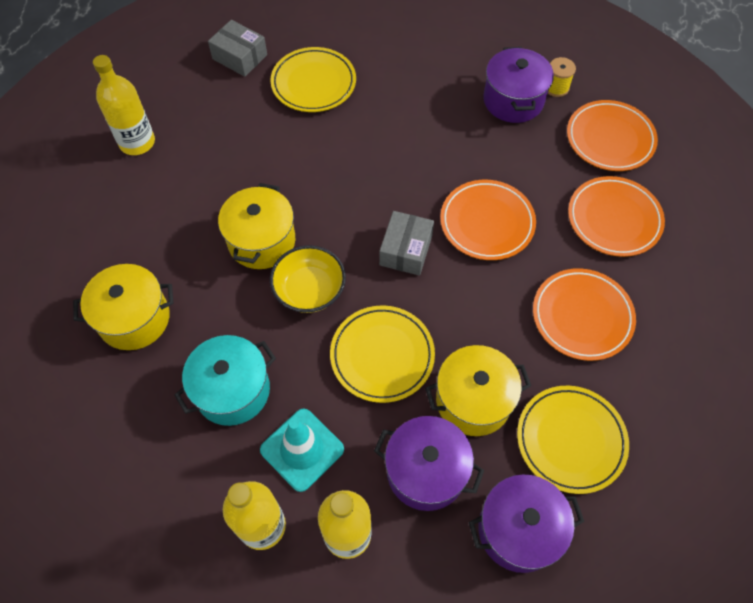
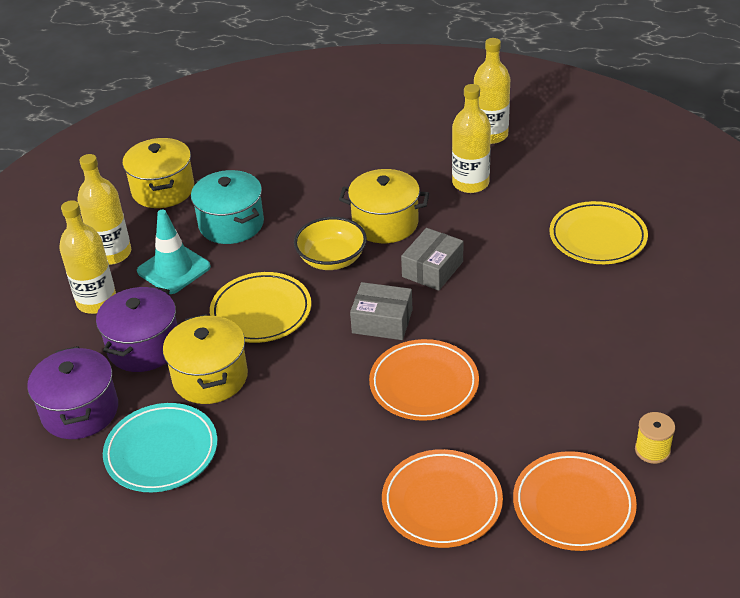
camera: 90 degrees right, 20 degrees down
(134, 318) = (301, 162): yellow pot -> yellow pot (163, 190)
(213, 166) = (470, 183): none -> yellow bottle
(240, 57) = (620, 182): grey box -> grey box (432, 269)
(513, 100) = (617, 406): purple pot -> none
(570, 440) = (161, 451): yellow plate -> turquoise plate
(582, 316) = (304, 466): orange plate -> none

